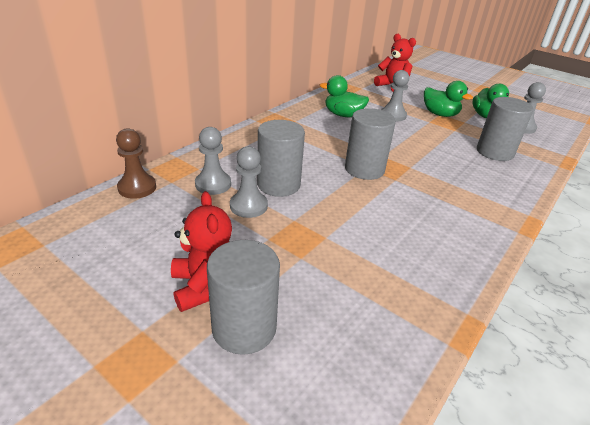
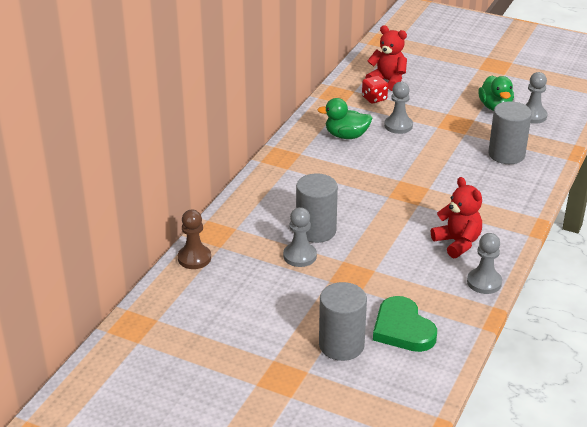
camera: 10 degrees left, 0 degrees up
(204, 286) = (299, 325): red teddy bear -> red teddy bear (457, 243)
(213, 184) = (258, 242): grey pawn -> grey pawn (484, 282)
(336, 321) = (402, 329): none -> green heart
(364, 169) = (387, 199): grey cylinder -> none
(377, 95) = (374, 98): none -> red dice
(440, 114) = (447, 114): green duck -> none

